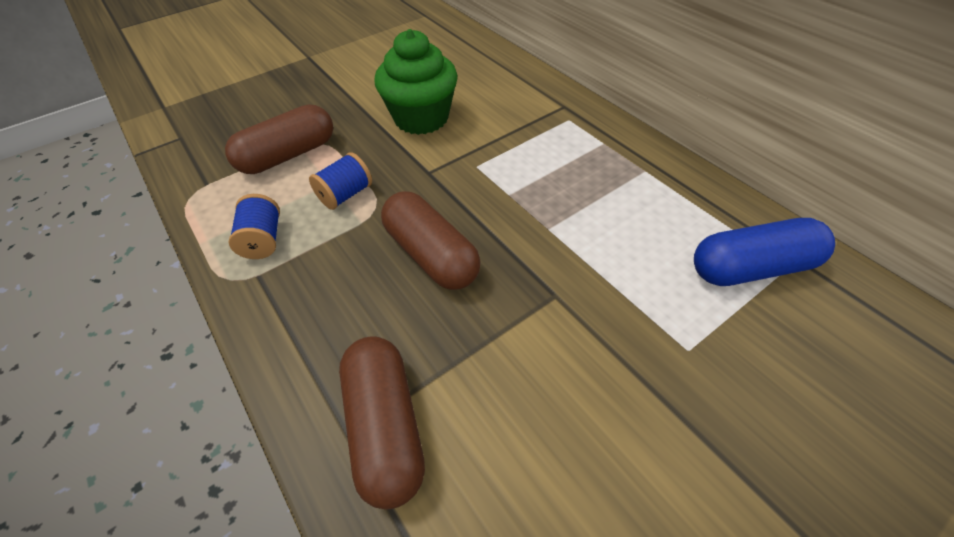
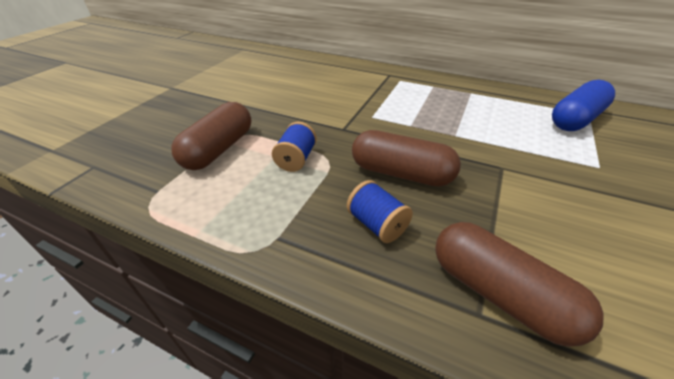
camera: 30 degrees left, 10 degrees down
(263, 240) = (256, 211): blue spool -> blue spool (377, 224)
(421, 118) = (304, 101): green cupcake -> none

